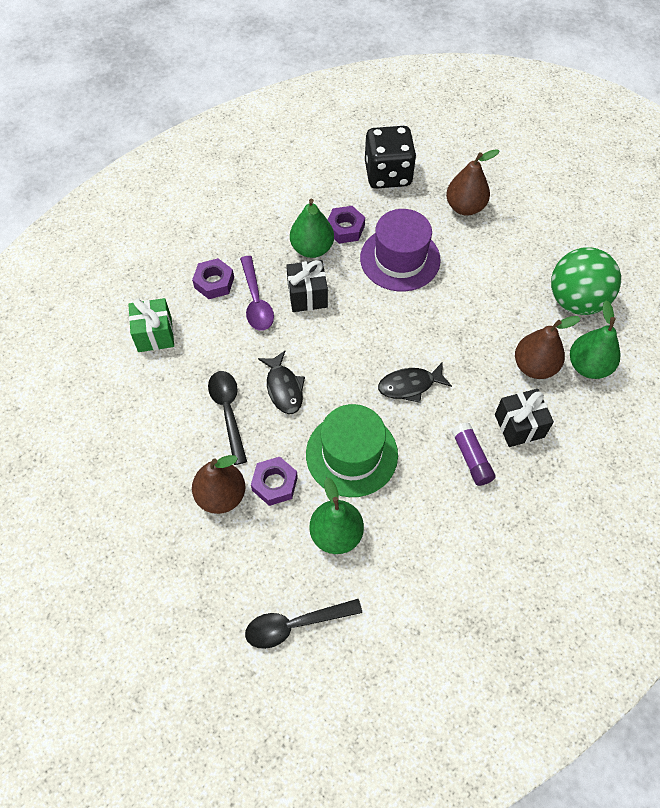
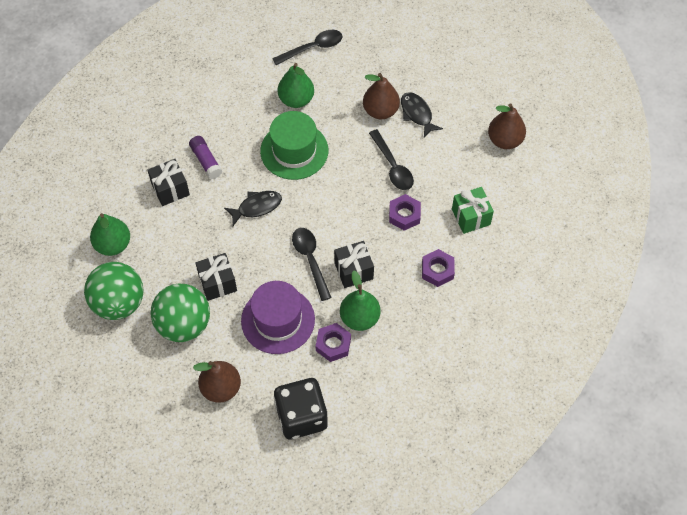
camera: 170 degrees right, 0 degrees up
(256, 301) = (396, 259): purple spoon -> none
(275, 484) = (345, 123): purple nut -> purple nut (404, 215)
(284, 388) = (355, 190): black fish -> black fish (417, 114)
(354, 314) = (310, 260): none -> black spoon
(463, 305) = (217, 283): none -> black gift
(502, 269) = (184, 324): none -> green ball
(534, 366) = (157, 238): brown pear -> brown pear (505, 140)

